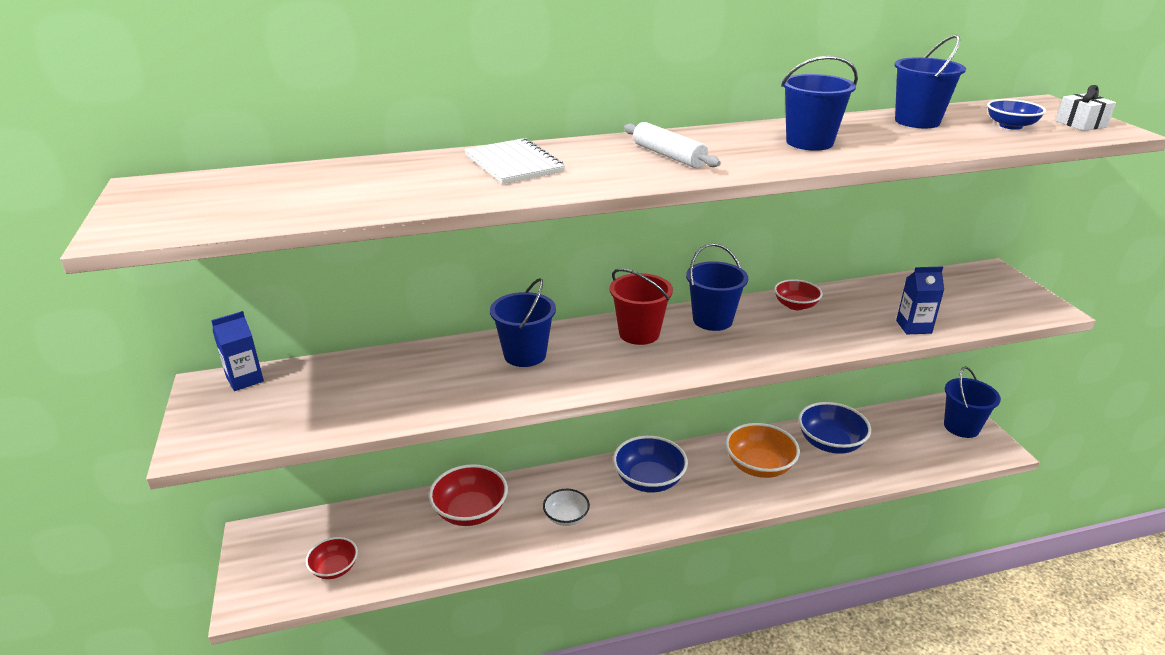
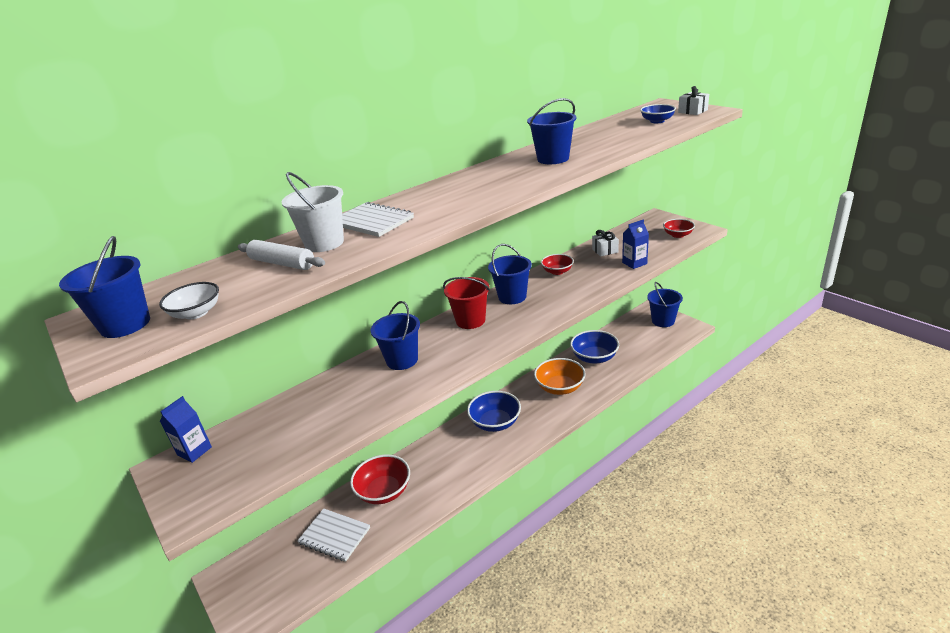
camera: 20 degrees left, 0 degrees up
(334, 568) = (304, 572): red bowl -> red bowl (678, 235)
(388, 540) = (334, 536): none -> white notebook
(438, 175) = (324, 243): none -> white bucket
(566, 517) = (454, 468): white bowl -> white bowl (196, 313)
(668, 155) = (473, 189): white rolling pin -> white rolling pin (282, 263)
(882, 297) = (605, 250): none -> white gift
(917, 121) = (603, 131): blue bucket -> blue bucket (125, 324)

